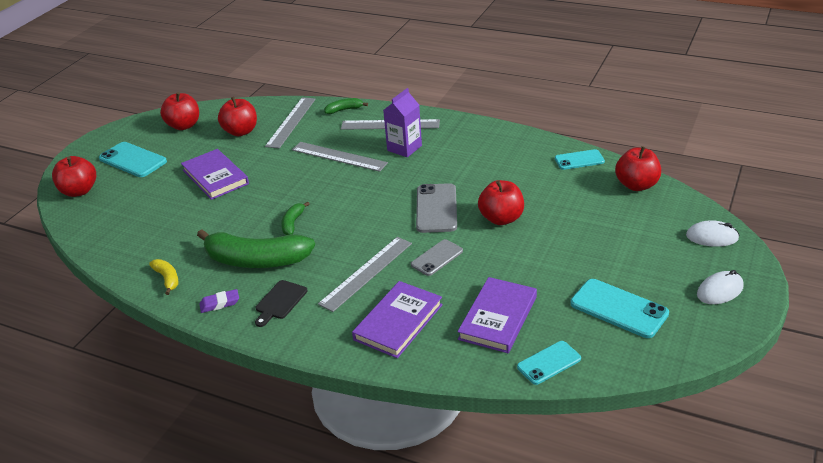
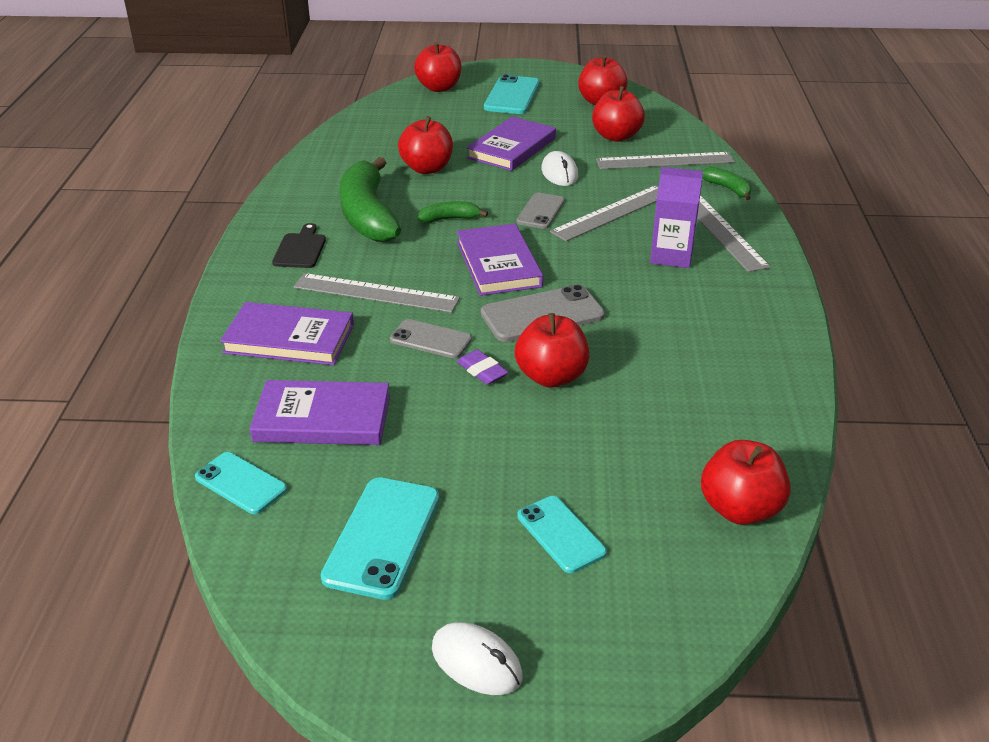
camera: 65 degrees right, 0 degrees up
(167, 279) = (315, 175): yellow banana -> none
(210, 221) = (427, 168): none -> red apple
(220, 303) = (285, 215): purple eraser -> purple eraser (482, 371)
(280, 302) = (300, 249): black cutting board -> black cutting board turned 90 degrees clockwise
(314, 183) = (540, 211): none -> grey phone
(339, 156) = (612, 213): grey ruler -> grey ruler turned 45 degrees clockwise
(367, 214) = (498, 264): none -> purple book
(579, 160) = (769, 427): turquoise phone -> turquoise phone (561, 534)
(712, 237) = (635, 634): white mouse -> white mouse (559, 173)

